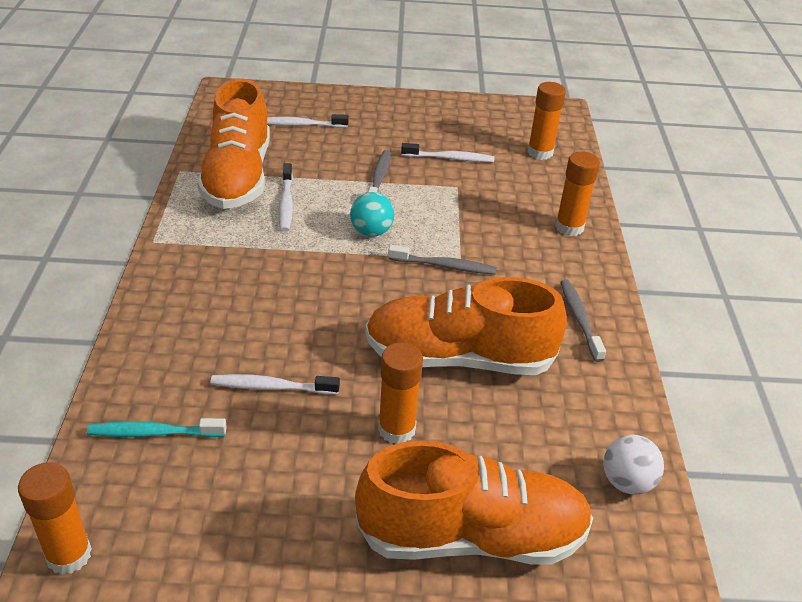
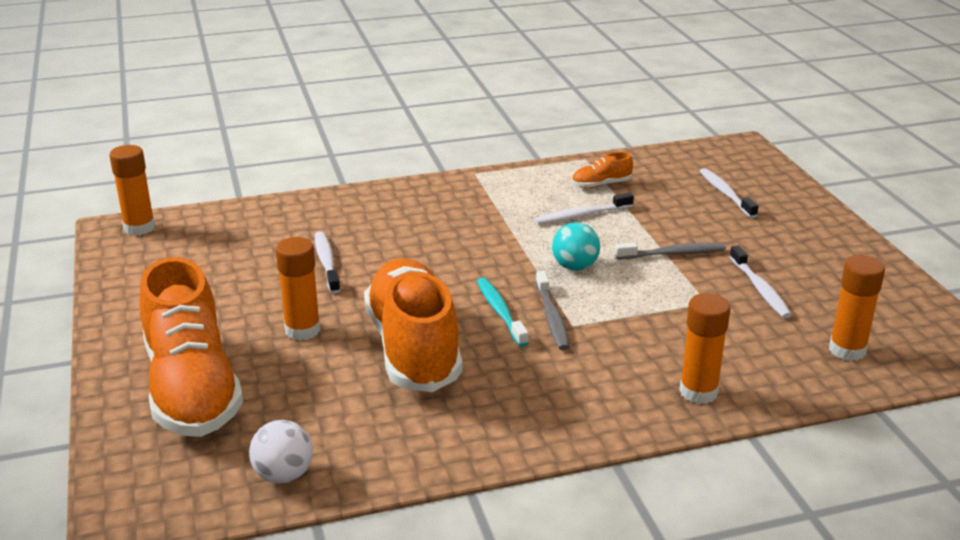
camera: 75 degrees right, 10 degrees down
(154, 433) = (256, 228): turquoise toothbrush -> turquoise toothbrush (500, 312)
(238, 177) = (601, 184): orange shoe -> orange shoe, size x0.40
(579, 319) = (522, 418): grey toothbrush -> none

